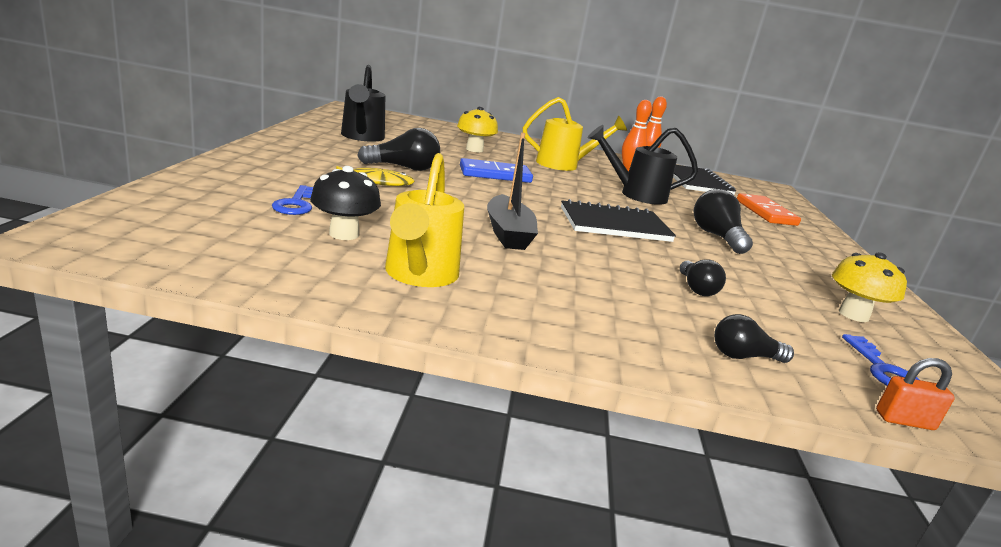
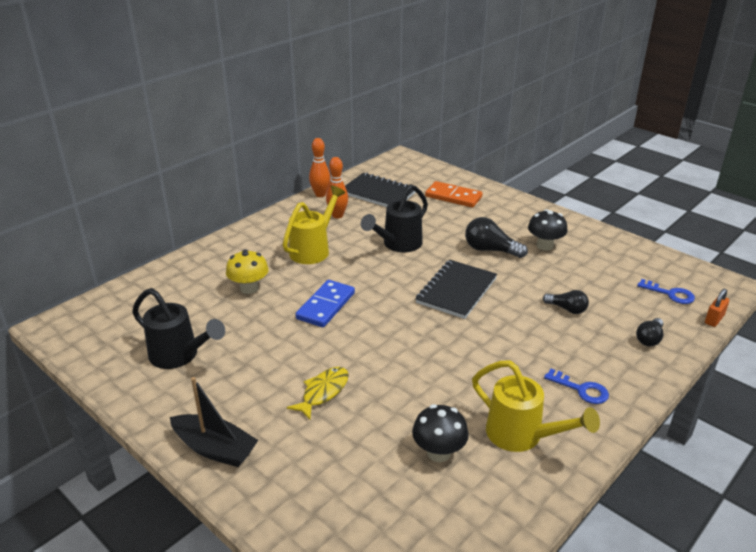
camera: 50 degrees left, 10 degrees up
(296, 204) = (365, 463): blue key -> blue key (581, 389)
(403, 168) = (289, 360): black light bulb -> none
(508, 233) = (459, 357): black boat -> black boat (215, 449)
(790, 266) = (545, 246): none -> black mushroom
(853, 315) = (612, 263): yellow mushroom -> none

